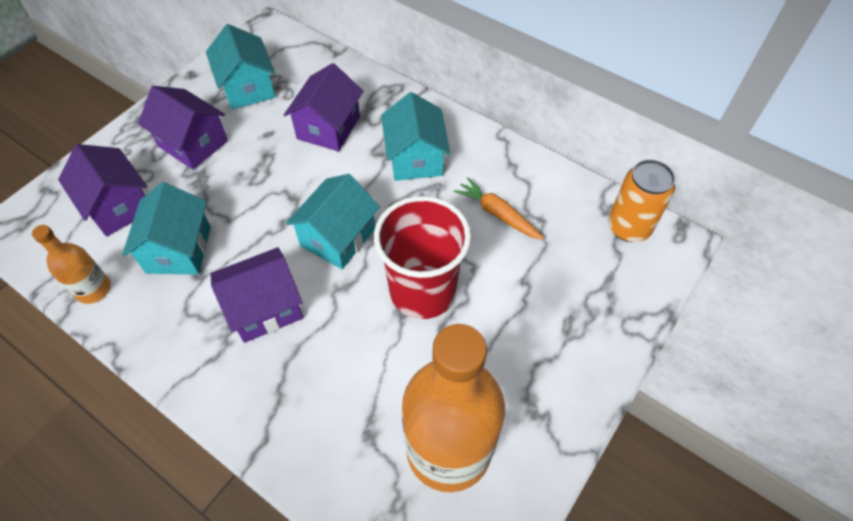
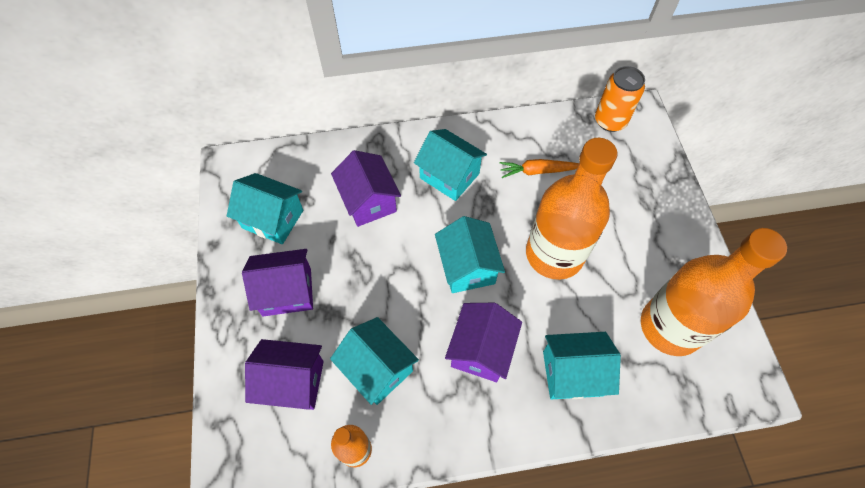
camera: 45 degrees left, 5 degrees up
(310, 397) = (572, 373): none -> turquoise house
(422, 291) = (554, 254): red cup -> orange bottle

